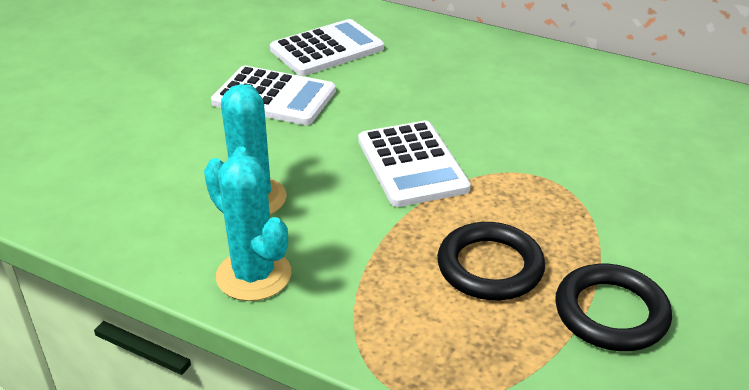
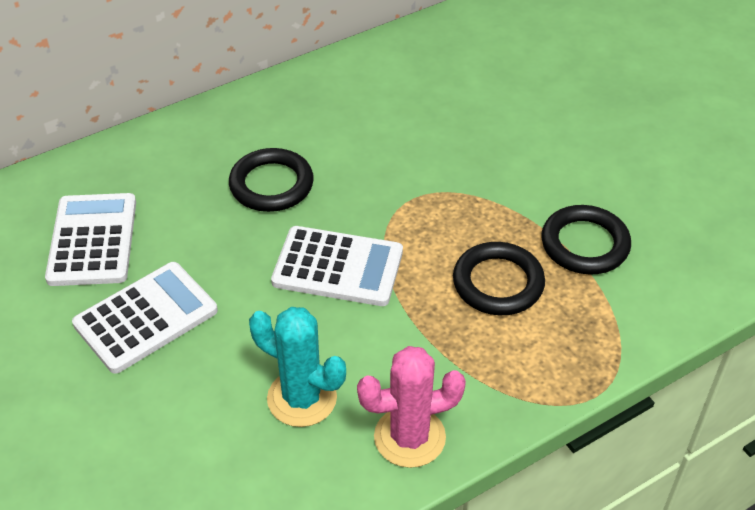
camera: 60 degrees left, 10 degrees up
(253, 275) = (409, 437): turquoise cactus -> pink cactus
(467, 99) = (271, 185): none -> black ring

